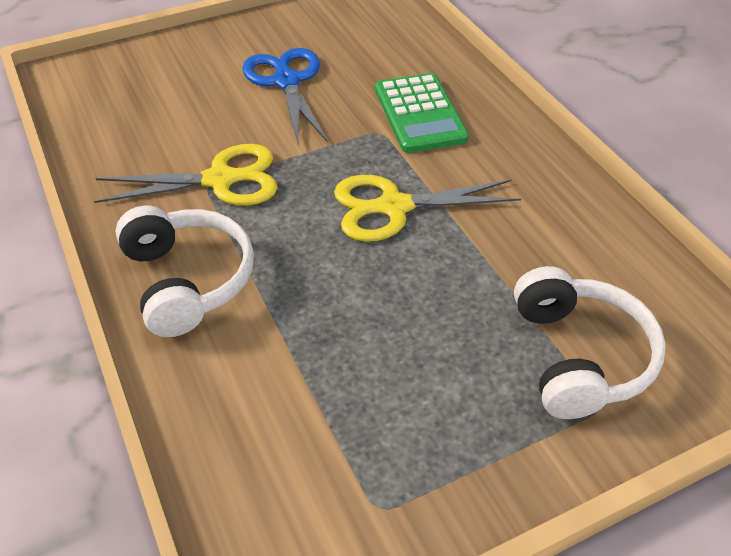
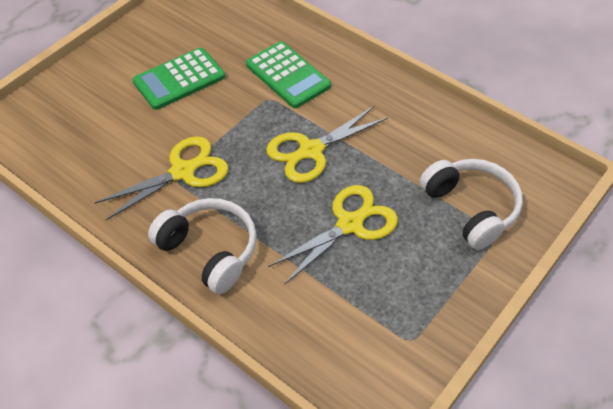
camera: 25 degrees left, 5 degrees up
(286, 81) = (179, 79): blue scissors -> green calculator
(388, 314) = (350, 224): none -> yellow scissors

